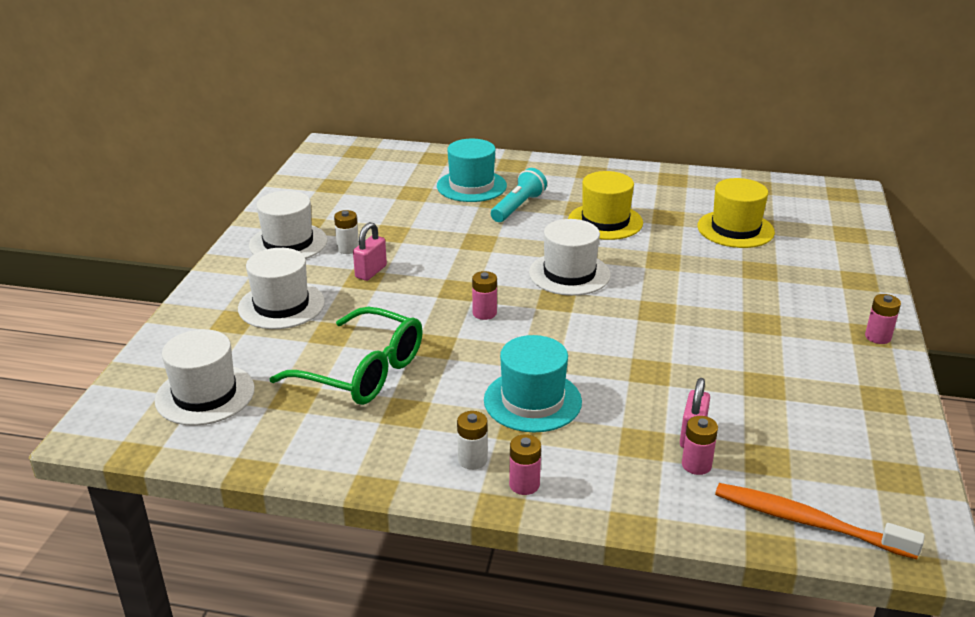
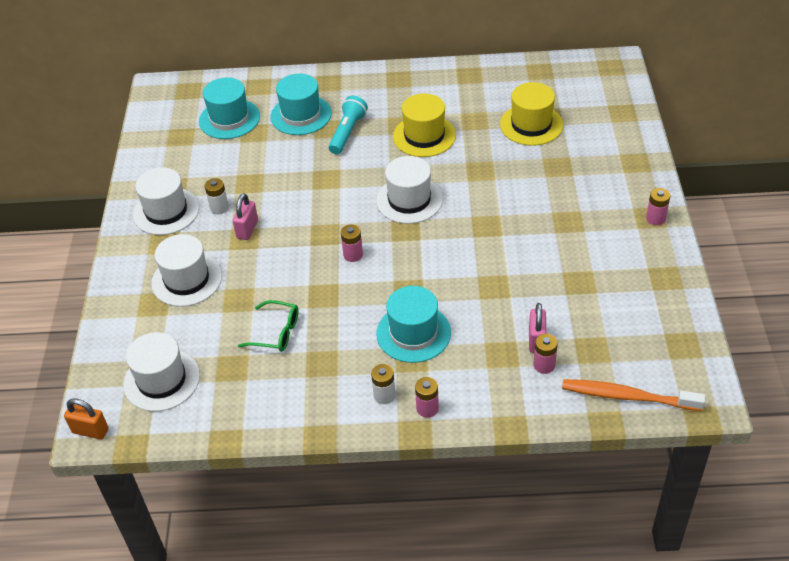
camera: 10 degrees left, 15 degrees up
(95, 430) = (90, 431): none -> orange padlock
(363, 372) = (276, 332): green glasses -> green glasses, size x0.57
(392, 179) = (229, 119): none -> turquoise hat

